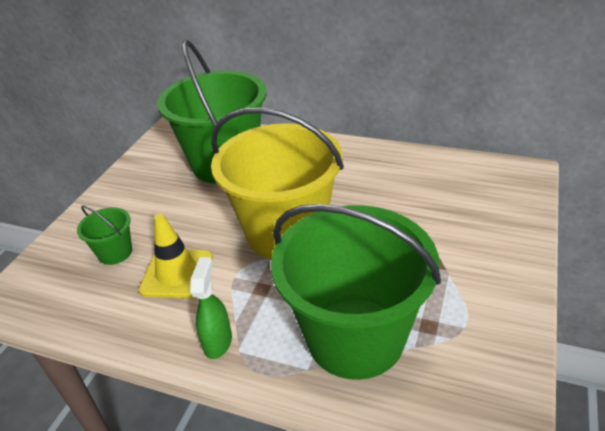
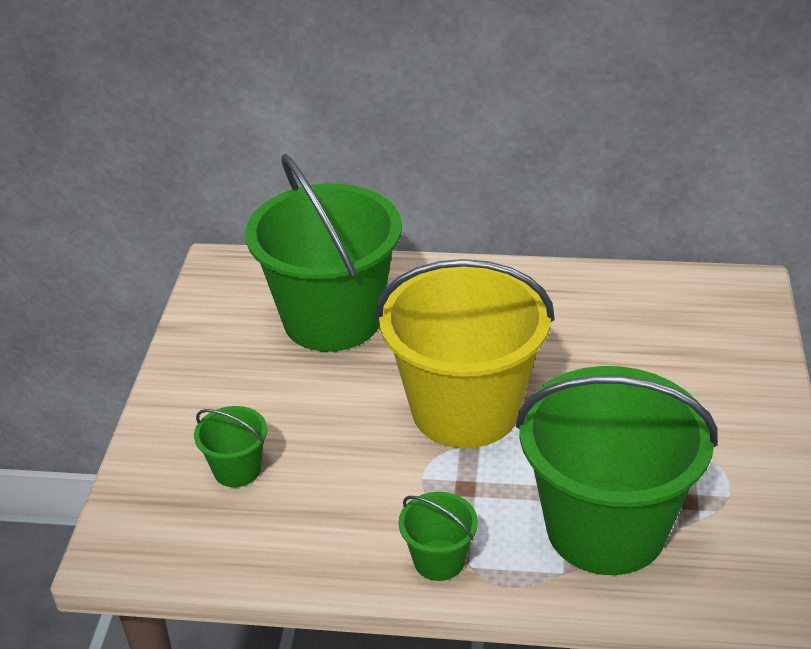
camera: 15 degrees left, 0 degrees up
(177, 274) = (342, 485): yellow traffic cone -> none
(218, 342) = (439, 560): green spray bottle -> green bucket

